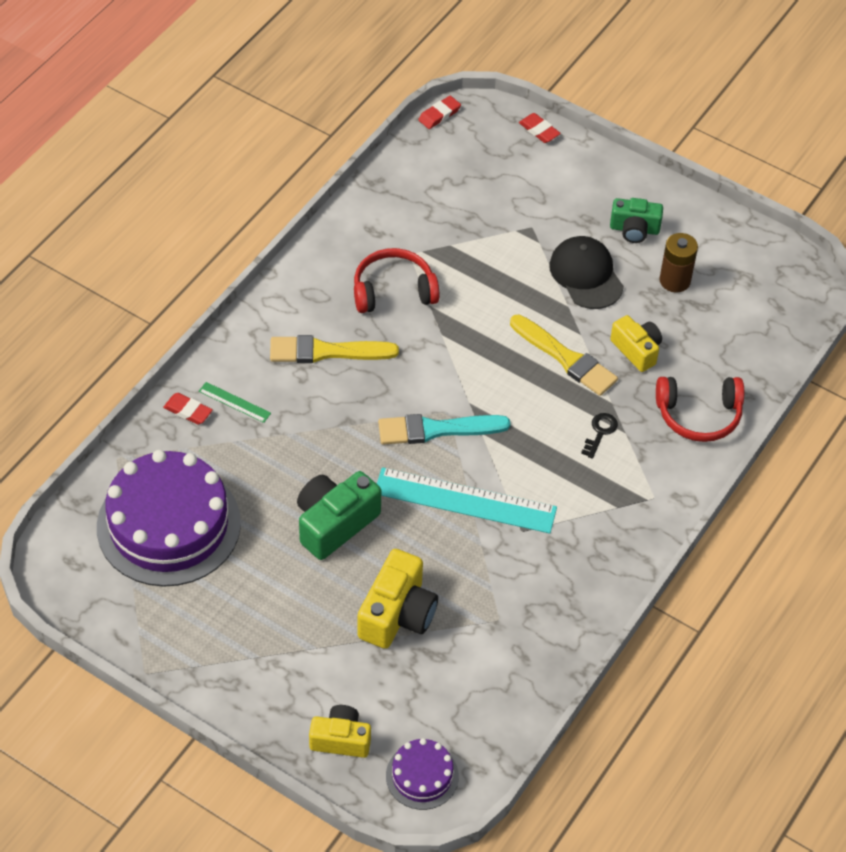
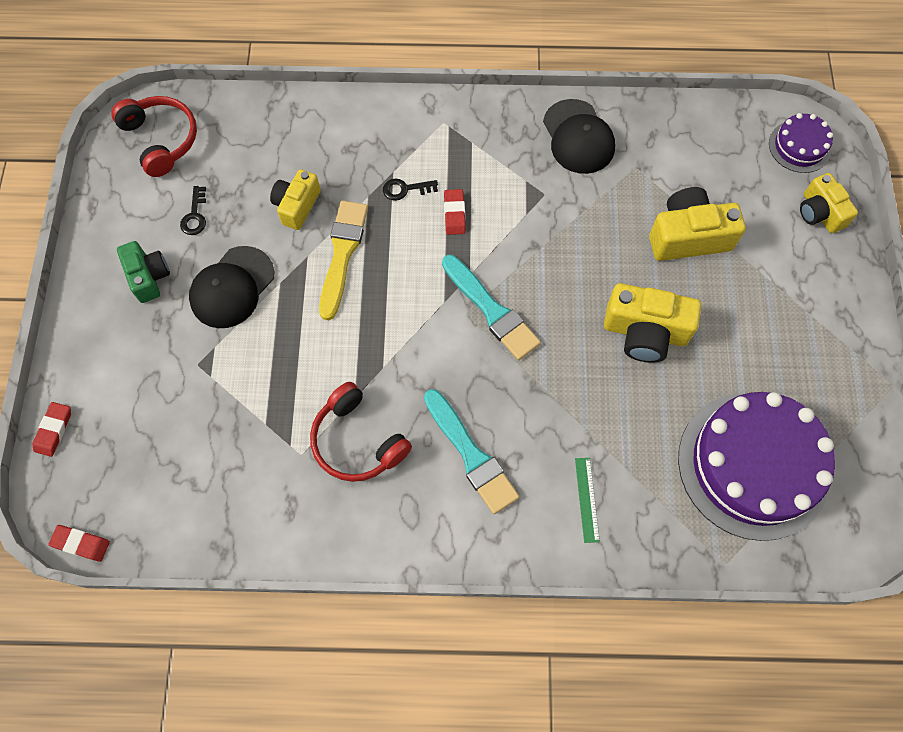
camera: 120 degrees left, 15 degrees up
(188, 411) = (627, 535): red eraser -> red eraser (454, 214)
(326, 351) = (471, 455): yellow brush -> turquoise brush
(334, 523) = (645, 332): green camera -> yellow camera
(465, 501) = (547, 249): turquoise ruler -> none
(564, 594) = (578, 137): none -> black cap
(675, 280) = (195, 215): brown battery -> black key
(699, 415) = (338, 130): red headphones -> red headphones (161, 140)

